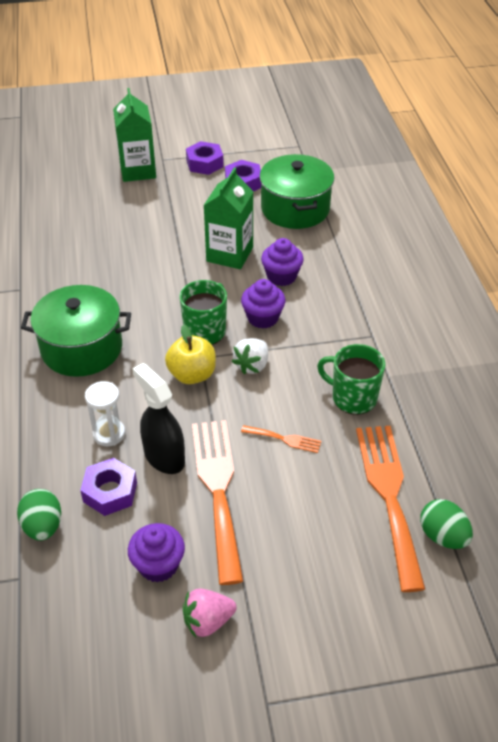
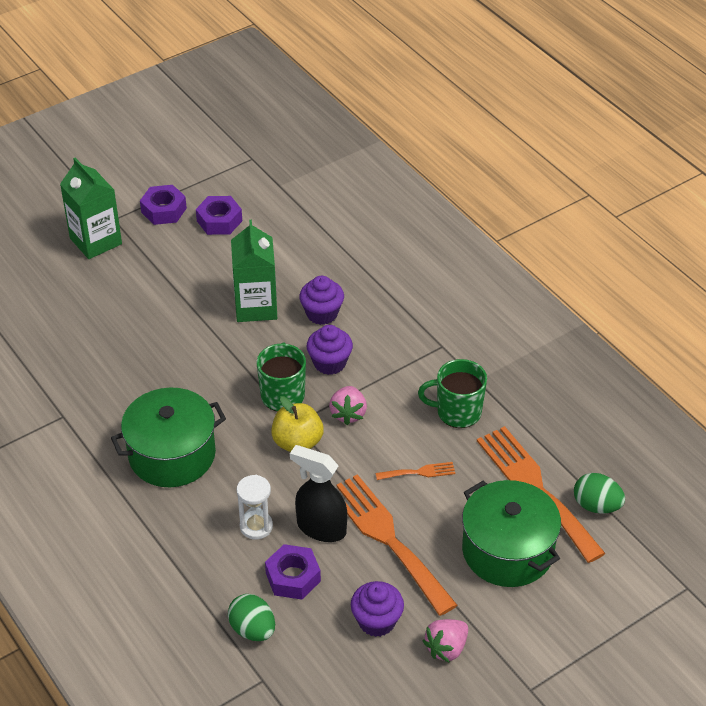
camera: 25 degrees left, 0 degrees up
(252, 365) = (348, 414): white strawberry -> pink strawberry
(295, 209) = (291, 234): green pot -> green pot (507, 550)

